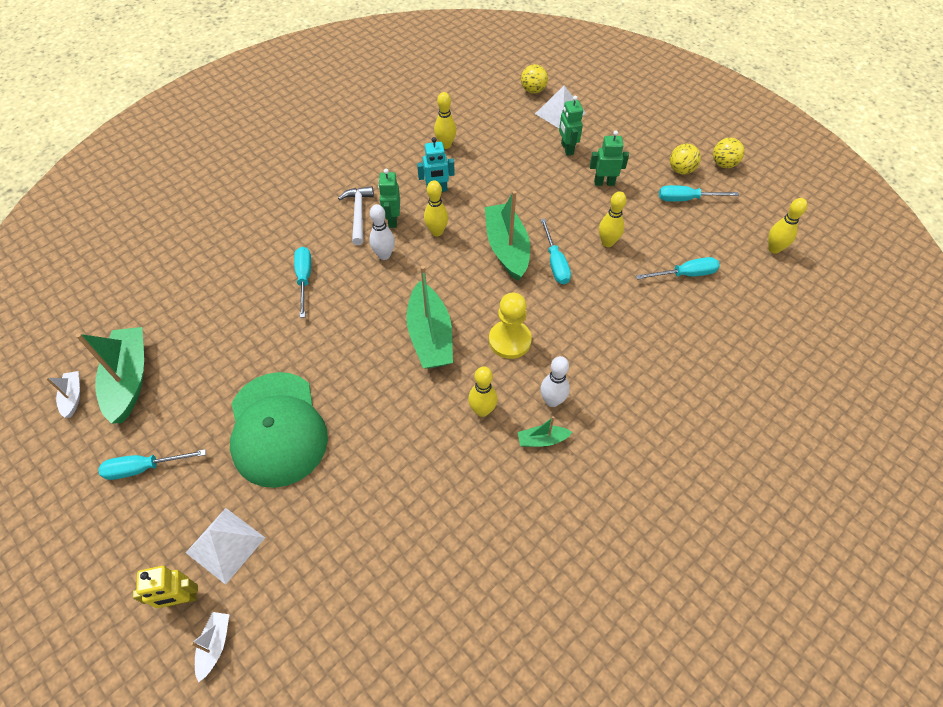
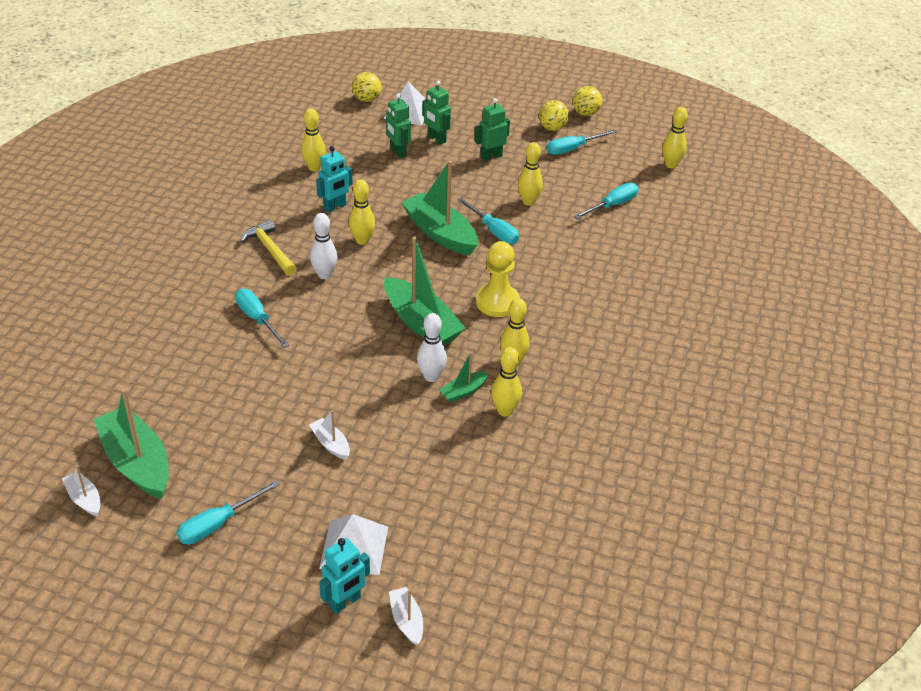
camera: 30 degrees left, 15 degrees down
(181, 598) = (345, 602): yellow robot -> turquoise robot
(277, 429) = (331, 444): green cap -> white boat
(358, 214) = (270, 249): white hammer -> yellow hammer
(392, 220) = (309, 244): green robot -> green robot (398, 152)
(440, 461) = (505, 411): none -> yellow bowling pin
(542, 440) = (581, 364): green boat -> green boat (464, 391)
(552, 401) = (568, 333): white bowling pin -> white bowling pin (431, 376)

